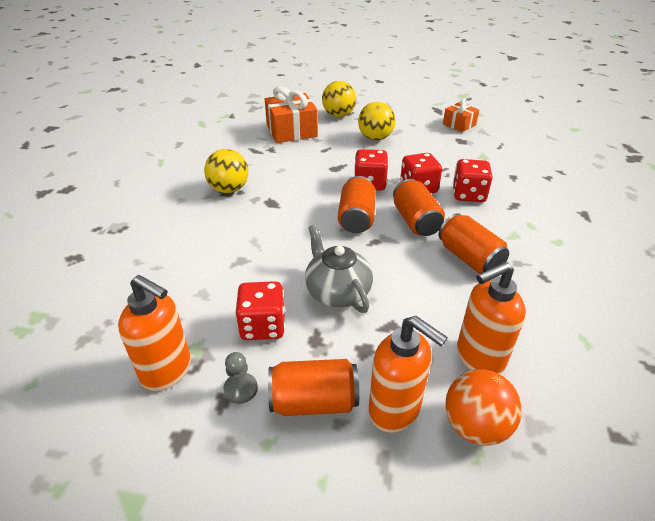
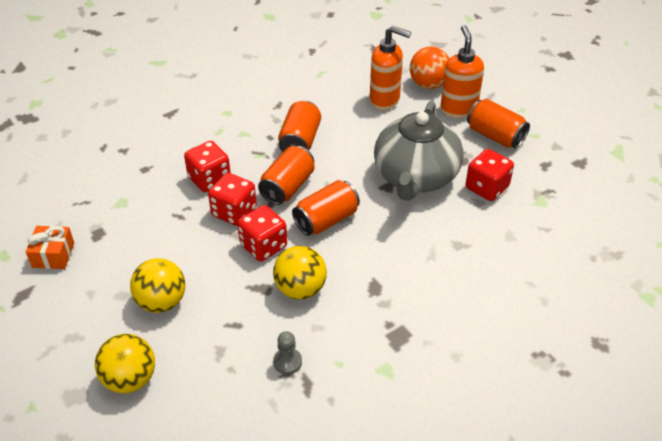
camera: 135 degrees left, 5 degrees up
(167, 371) = (568, 199): orange soap dispenser -> none
(229, 189) = (396, 335): yellow ball -> yellow ball (300, 289)
(240, 389) = (530, 164): grey pawn -> grey pawn (287, 362)
(291, 131) = (224, 391): orange gift -> none
(337, 292) = (415, 177): grey teapot -> grey teapot, size x1.55

